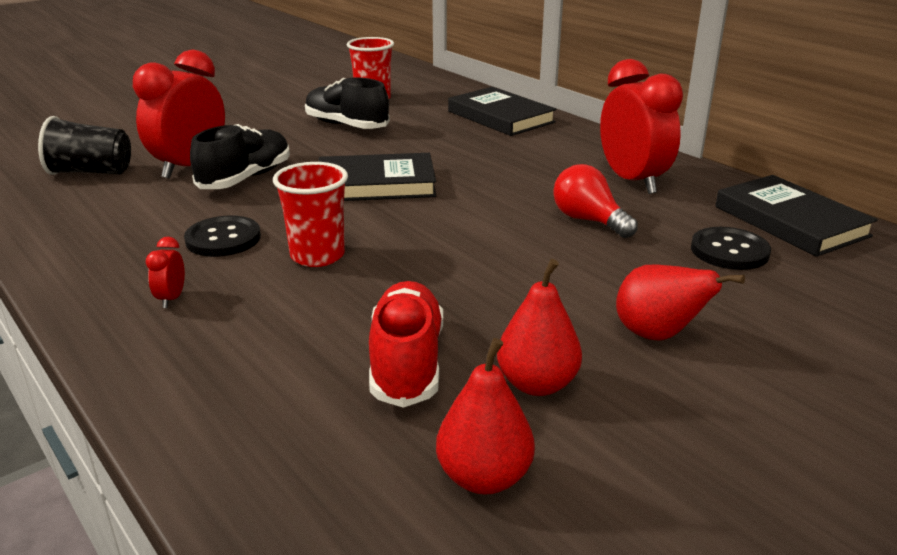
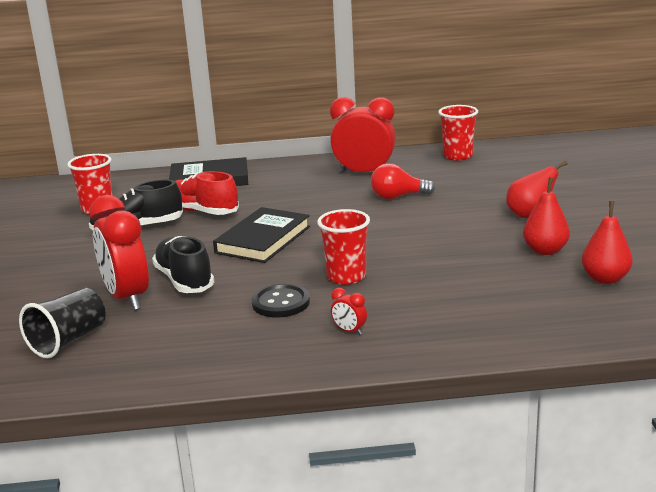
camera: 55 degrees left, 5 degrees down
(407, 363) = (497, 276): red shoe -> red shoe (201, 211)
(729, 251) = (471, 177): black button -> none
(790, 221) = (458, 156): black book -> red cup

